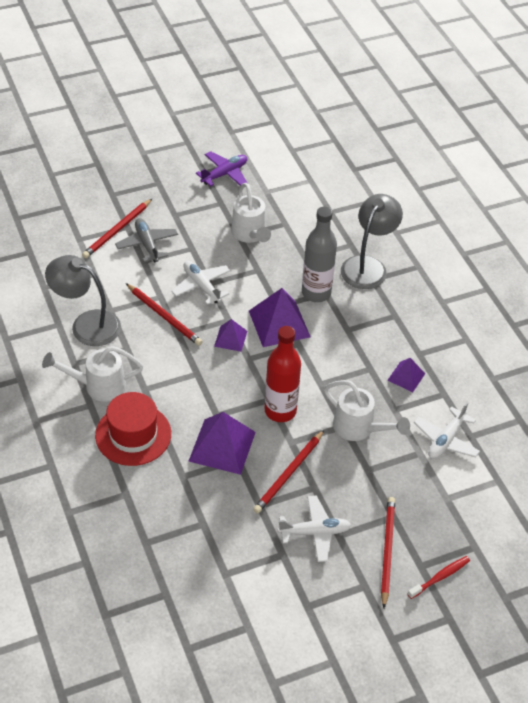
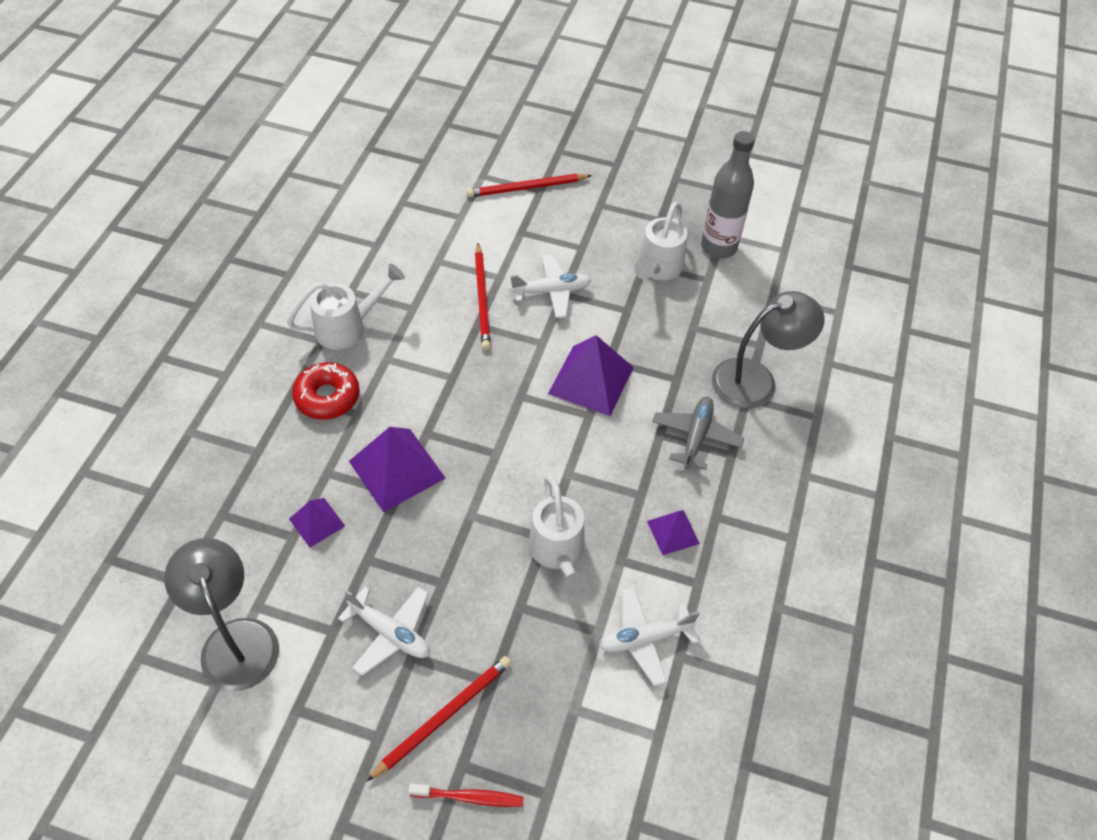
camera: 40 degrees right, 5 degrees up
(86, 324) = (401, 261): grey lamp -> grey lamp (235, 639)
(98, 386) = (348, 327): white watering can -> white watering can turned 120 degrees clockwise
(133, 434) = (327, 397): red hat -> red donut
(147, 244) = (541, 218): grey plane -> grey plane (696, 437)
(201, 286) = (551, 291): white plane -> white plane turned 75 degrees clockwise
(224, 174) = (695, 192): purple plane -> none
(230, 338) = (524, 363): purple pyramid -> purple pyramid (317, 522)
(280, 411) = (494, 473): red bottle -> none
(288, 474) = (431, 548): red pencil -> none
(316, 293) = (665, 373): grey bottle -> grey bottle (718, 247)

